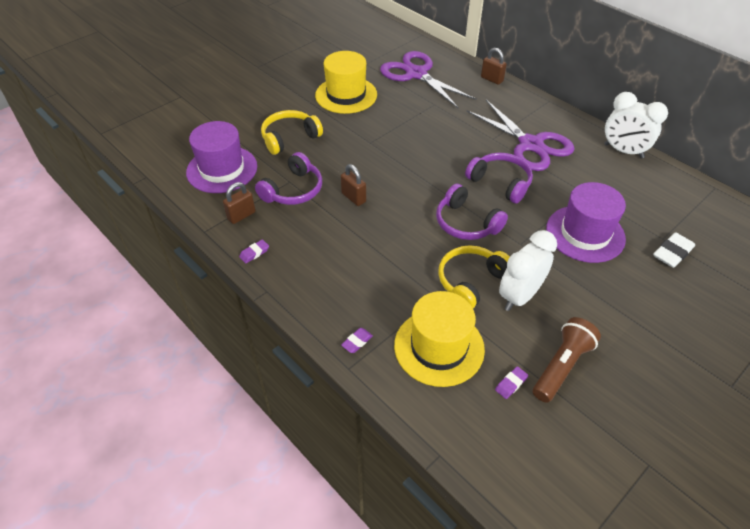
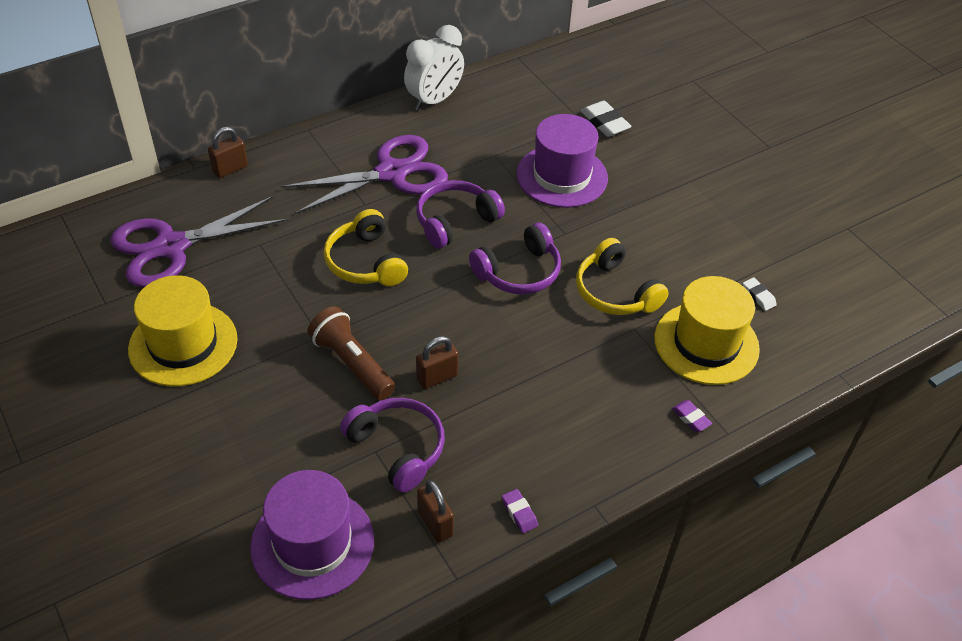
camera: 80 degrees left, 0 degrees up
(289, 138) = (266, 437): yellow headphones -> yellow headphones (366, 262)
(511, 384) = (758, 296): purple eraser -> white eraser
(519, 296) = (644, 256): white clock -> none
(561, 366) = (739, 251): brown flashlight -> brown flashlight (351, 364)

